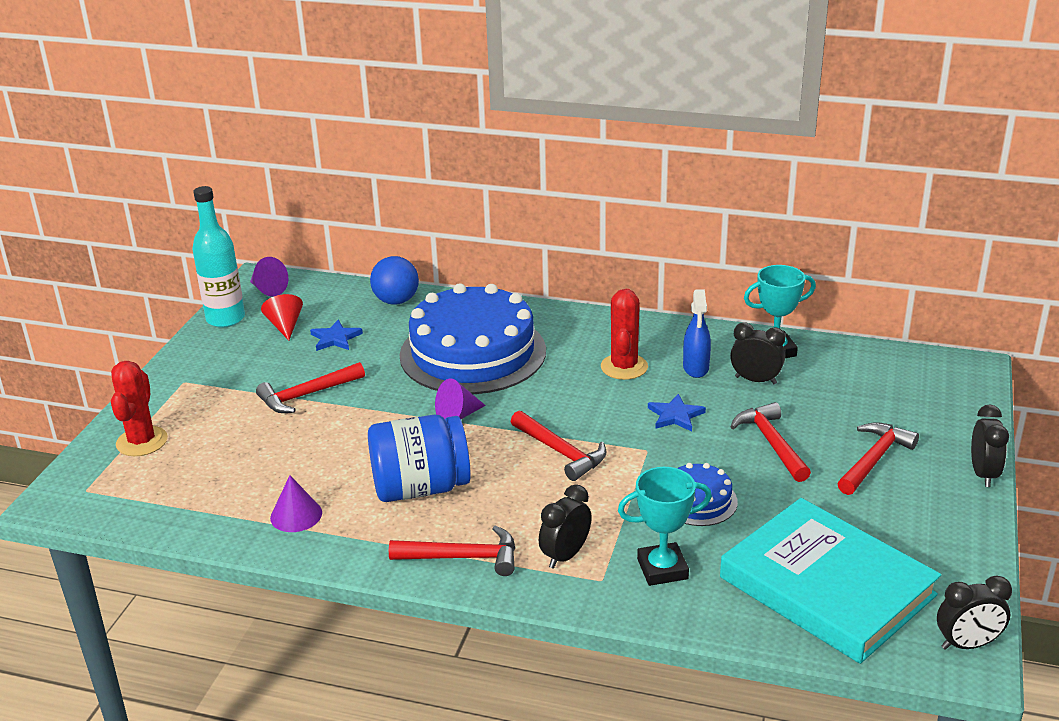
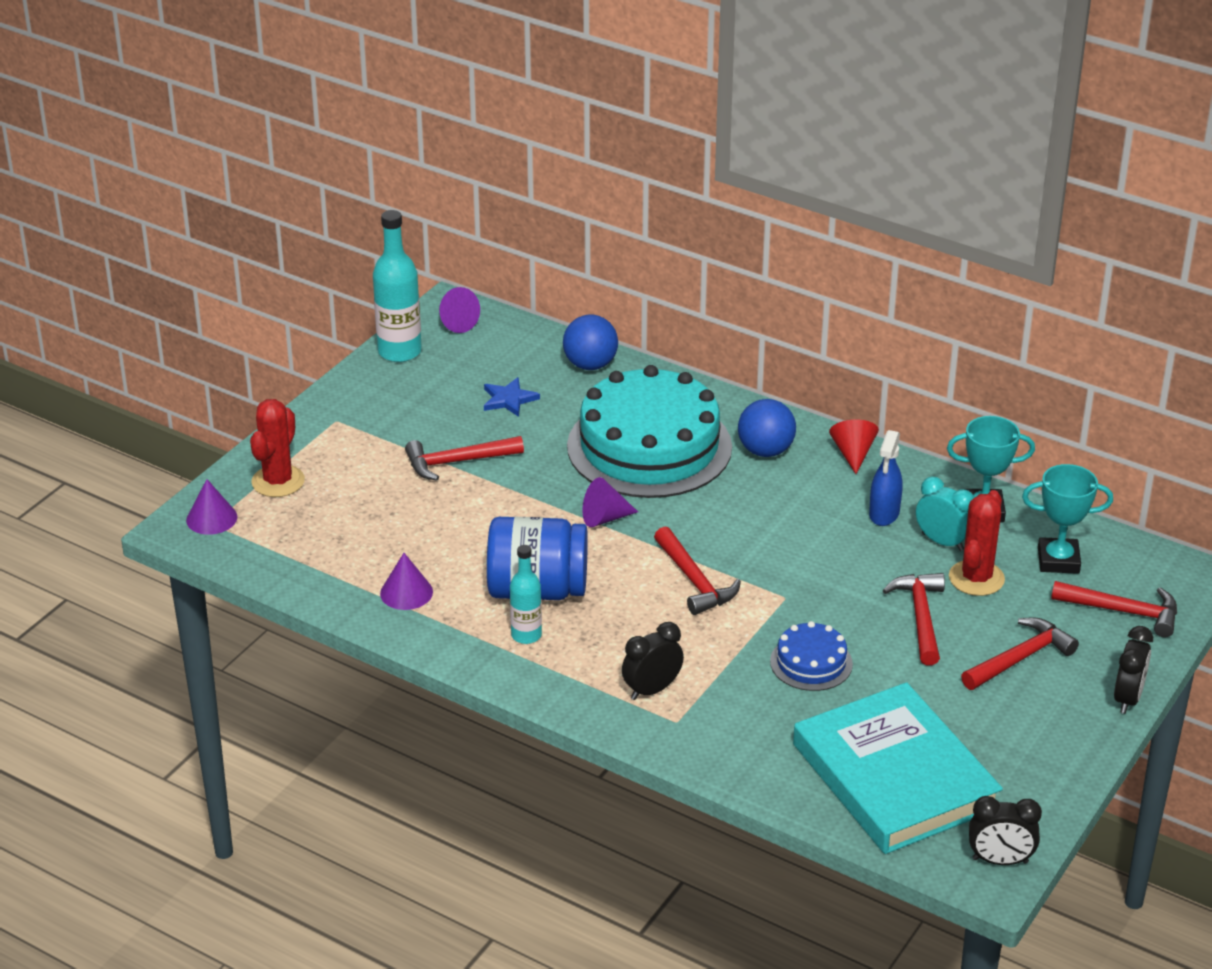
camera: 15 degrees right, 5 degrees up
(84, 486) = (211, 518): none -> purple cone
(285, 326) = (460, 373): red cone -> red cone (853, 453)
(426, 530) = (526, 635): none -> turquoise bottle
(463, 557) = (552, 670): red hammer -> red hammer (1123, 611)
(473, 353) = (649, 447): blue cake -> turquoise cake
(573, 338) = (765, 451): none -> blue ball
(624, 367) = (806, 497): red cactus -> red cactus (976, 578)
(662, 569) = (741, 724): turquoise trophy -> turquoise trophy (1058, 560)
(675, 415) = (834, 565): blue star -> none
(755, 380) = (942, 542): black clock -> turquoise clock

